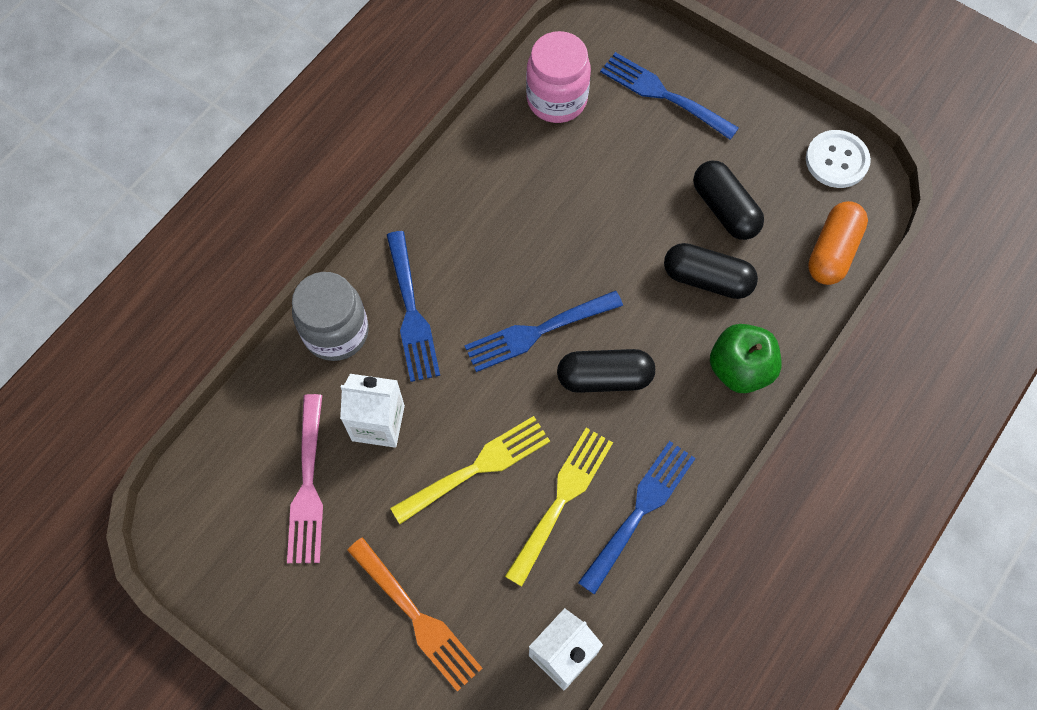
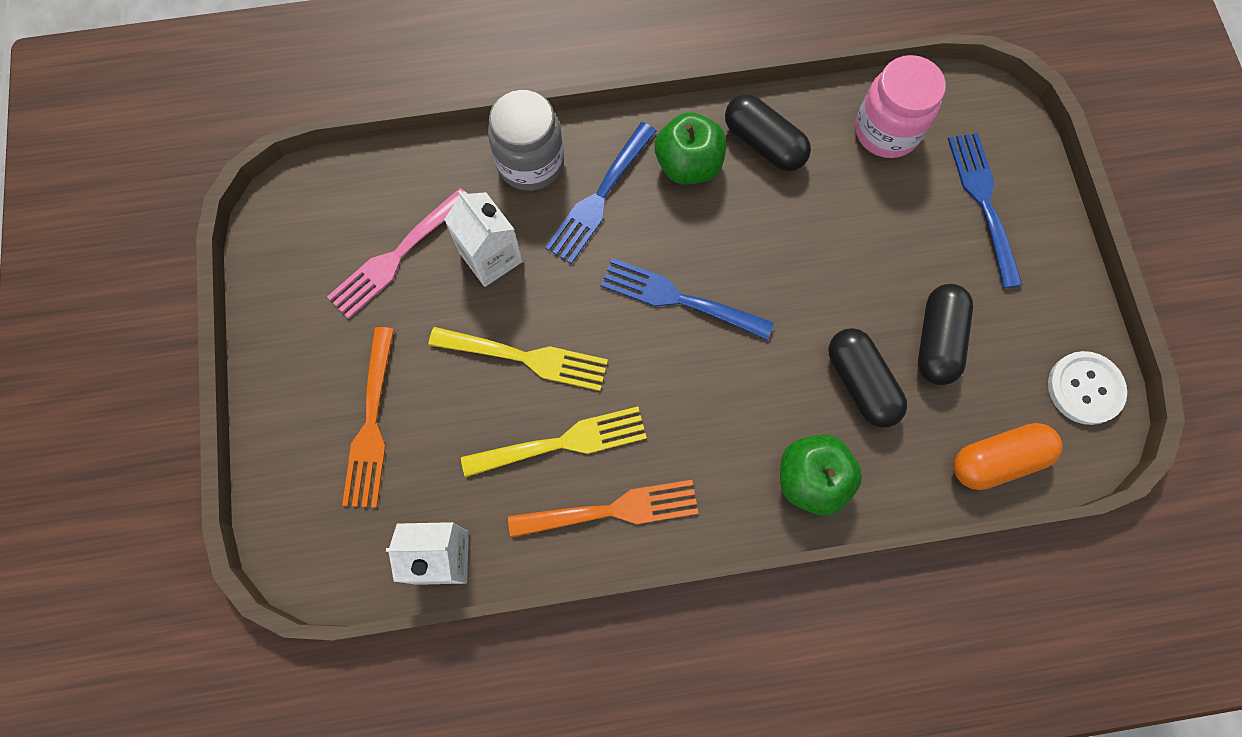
camera: 45 degrees right, 5 degrees up
(449, 236) = (688, 165): none -> green apple
(604, 377) = (693, 382): black capsule -> black capsule (764, 143)
(639, 511) = (611, 510): blue fork -> orange fork

